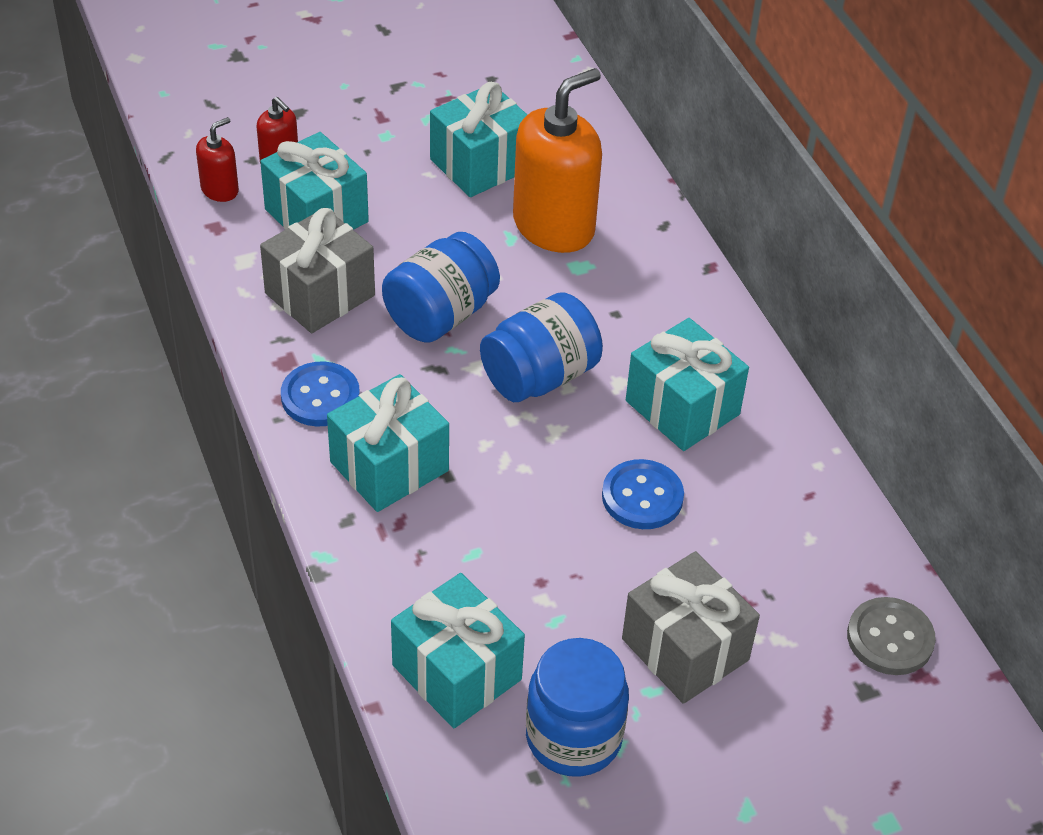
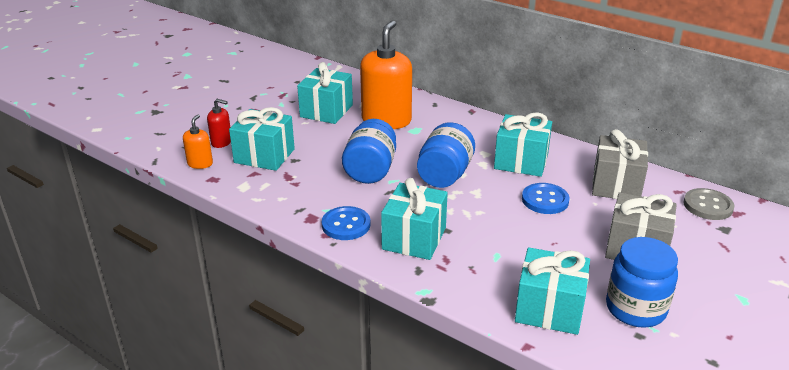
camera: 30 degrees left, 15 degrees down
(220, 190) = (200, 163): red soap dispenser -> orange soap dispenser
(320, 294) = (300, 185): grey gift -> grey gift (616, 185)

